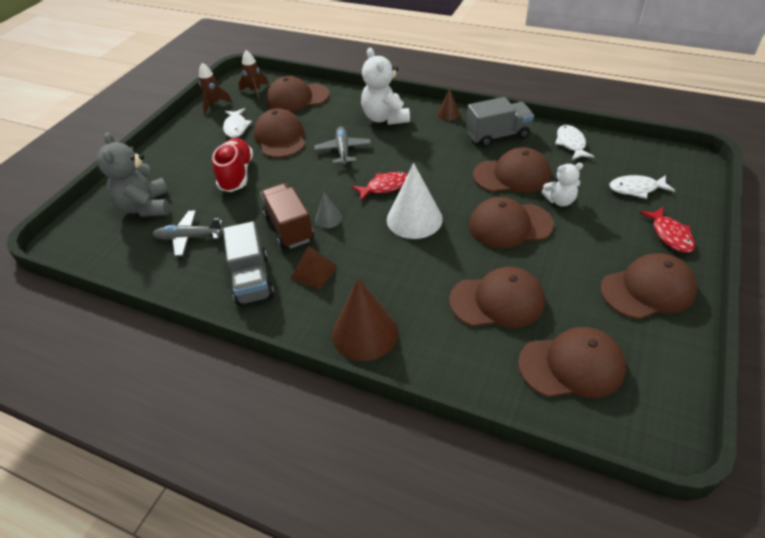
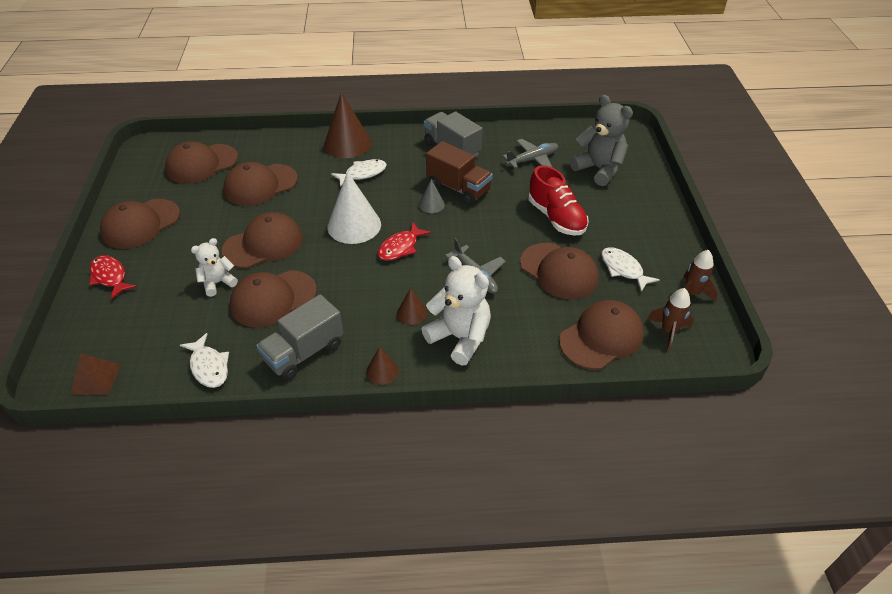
camera: 150 degrees right, 0 degrees up
(314, 272) = (410, 165): brown pyramid -> brown pyramid (96, 379)
(407, 139) = (412, 313): none -> brown cone
(636, 189) = (134, 321): white fish -> white fish (363, 174)

